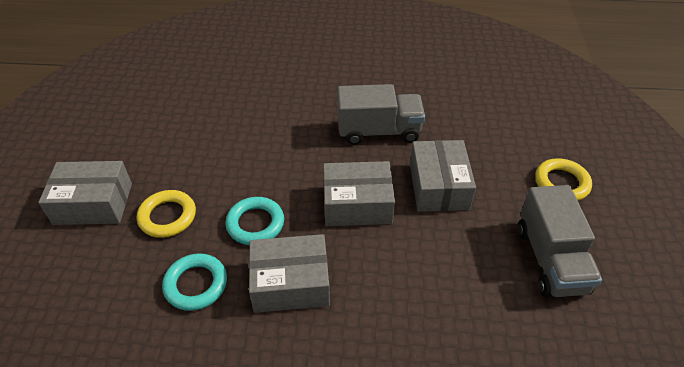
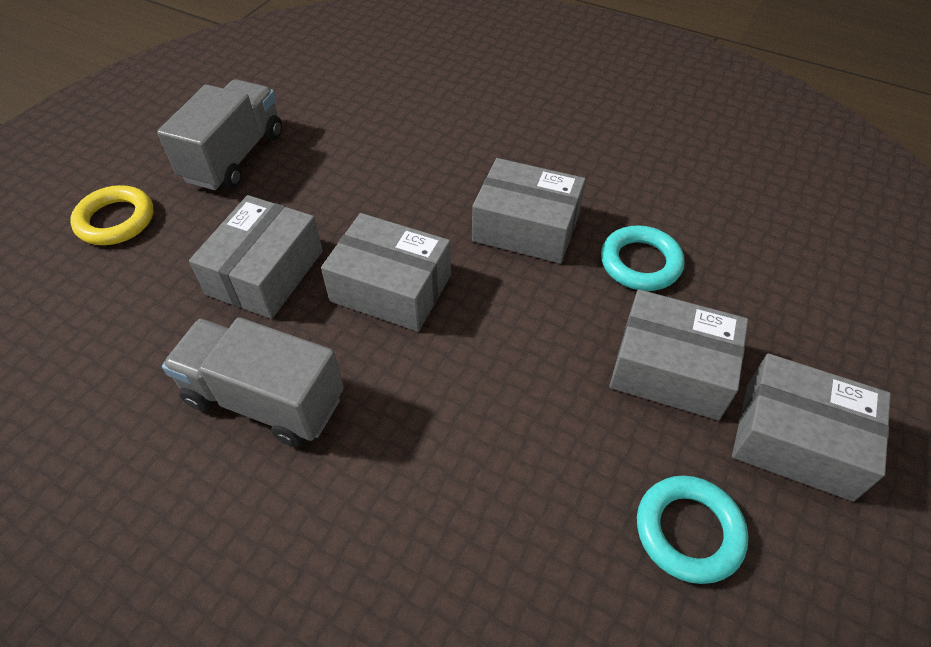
camera: 155 degrees left, 5 degrees up
(167, 216) = (670, 369): yellow ring -> grey box
(255, 224) = (543, 311): turquoise ring -> turquoise ring (688, 531)

